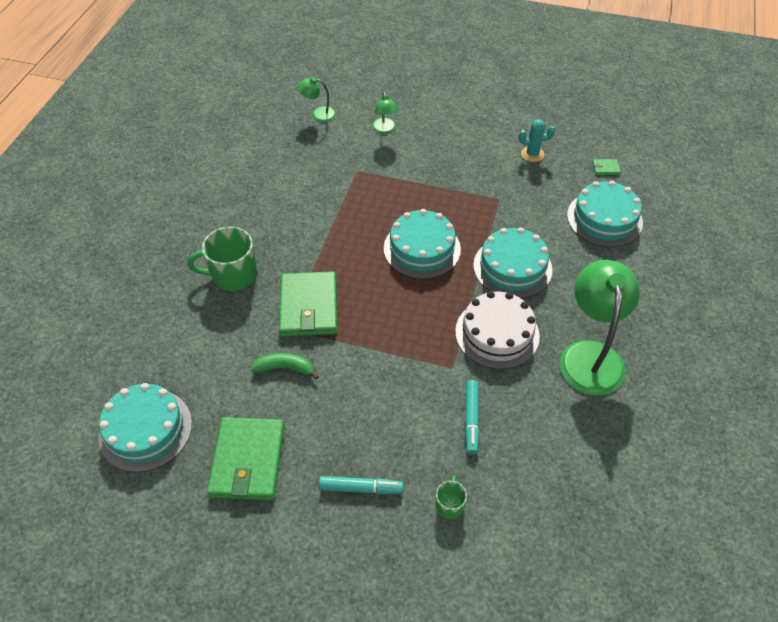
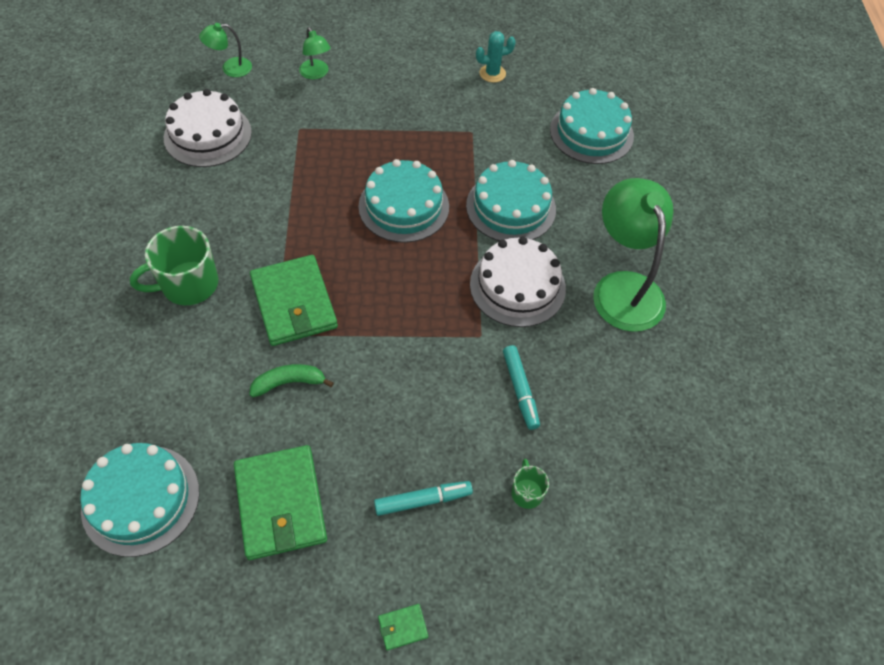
camera: 20 degrees left, 5 degrees up
(284, 163) = (208, 135): none -> white cake
(605, 168) = (575, 76): green wallet -> green wallet (402, 627)

